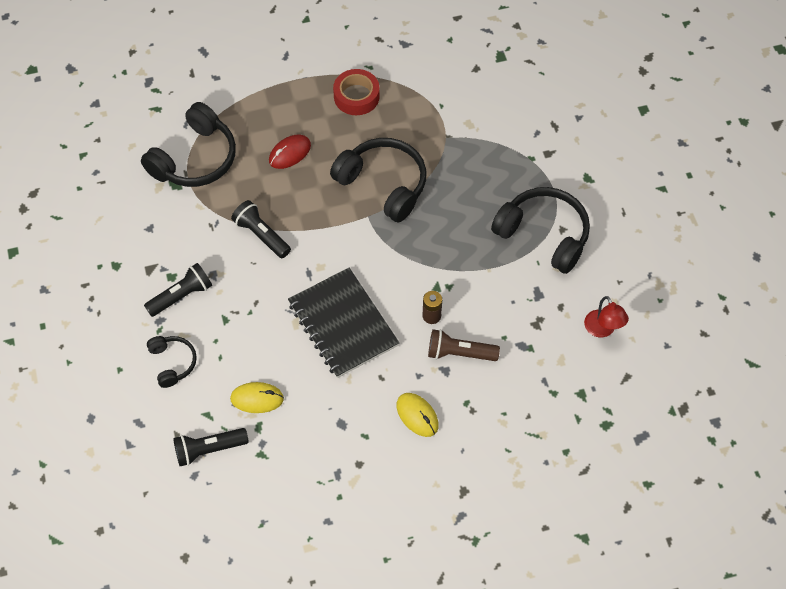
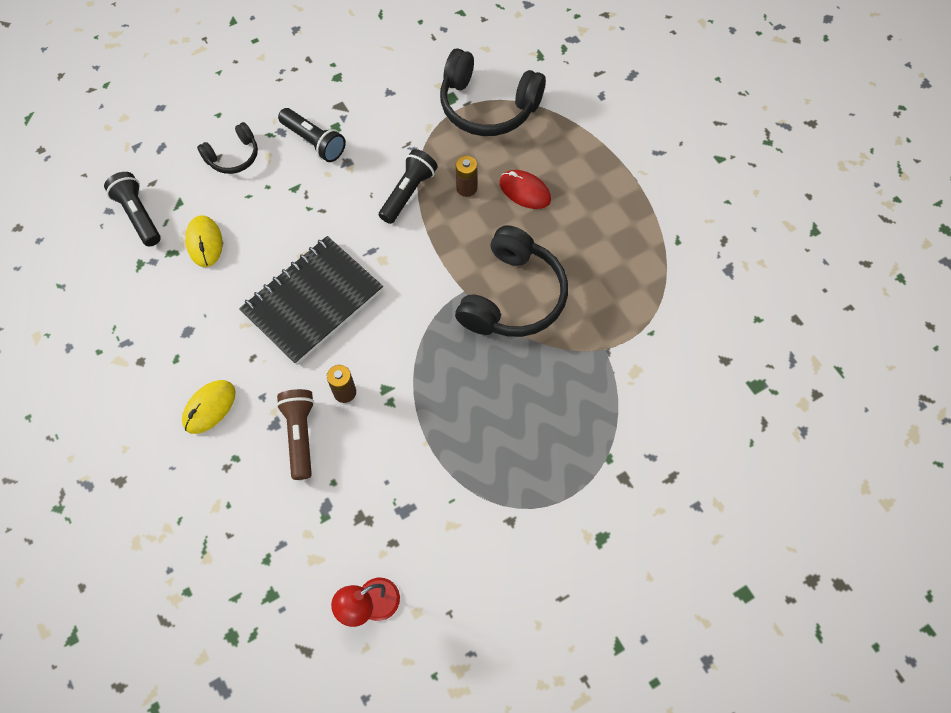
camera: 75 degrees right, 5 degrees up
(272, 192) = (466, 188): none -> brown battery
(356, 96) = (628, 237): red tape -> none
(544, 235) = (495, 499): black headphones -> none

